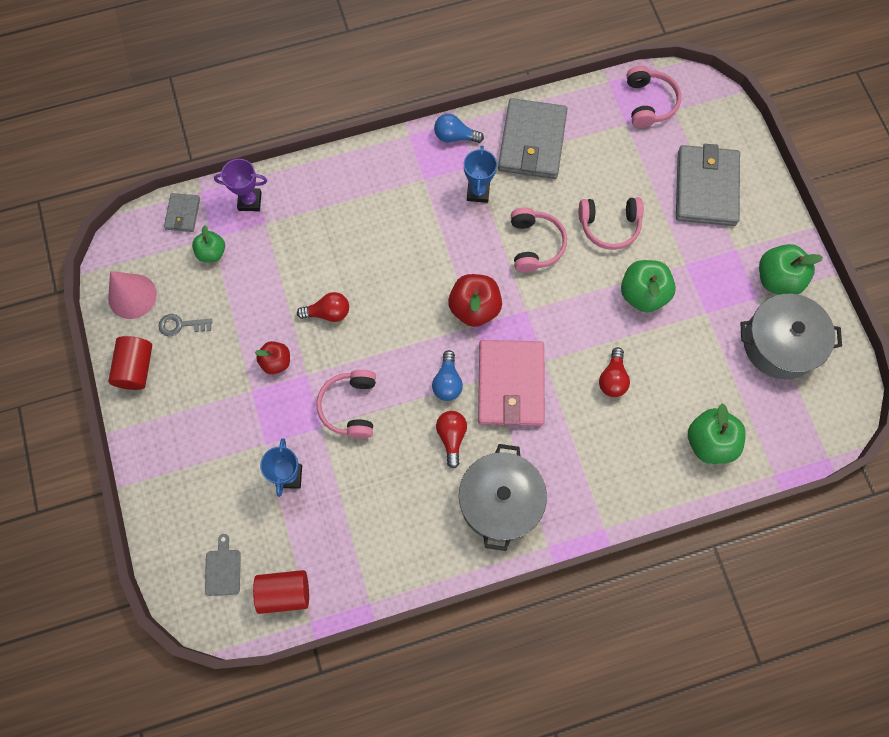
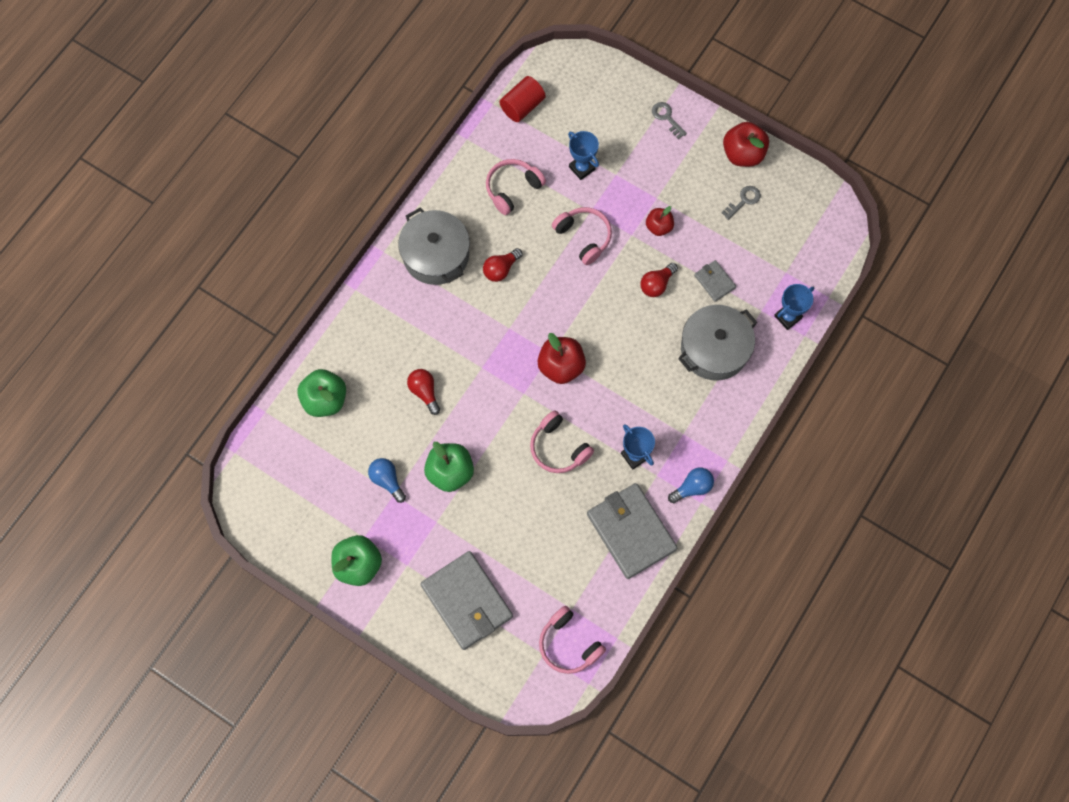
camera: 140 degrees right, 0 degrees up
(132, 296) = (795, 193): pink cone -> none
(136, 368) = (743, 154): red cylinder -> red apple
(164, 461) = (667, 118): none -> grey key
(183, 214) = (823, 271): grey wallet -> grey wallet (714, 281)
(212, 253) = (775, 262): green apple -> none
(223, 569) = (570, 90): grey cutting board -> none
(250, 201) = (787, 317): purple trophy -> blue trophy
(447, 382) = (535, 302): blue light bulb -> blue light bulb (387, 480)
(451, 437) = (501, 269): red light bulb -> red light bulb turned 90 degrees clockwise
(510, 385) = (491, 333): pink wallet -> none
(609, 226) = (516, 507): pink headphones -> pink headphones (512, 189)
(780, 343) = (323, 512): grey pot -> grey pot (714, 349)

